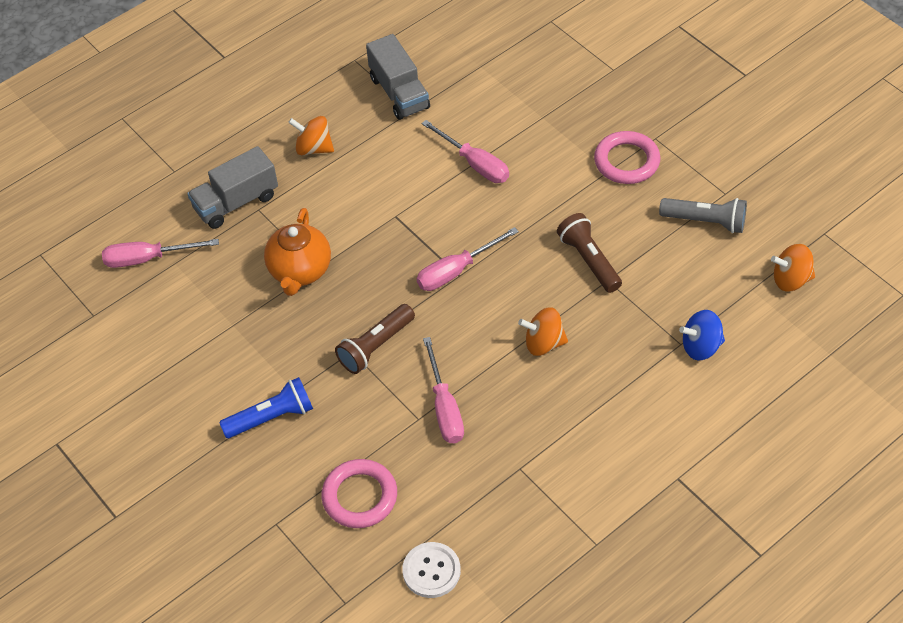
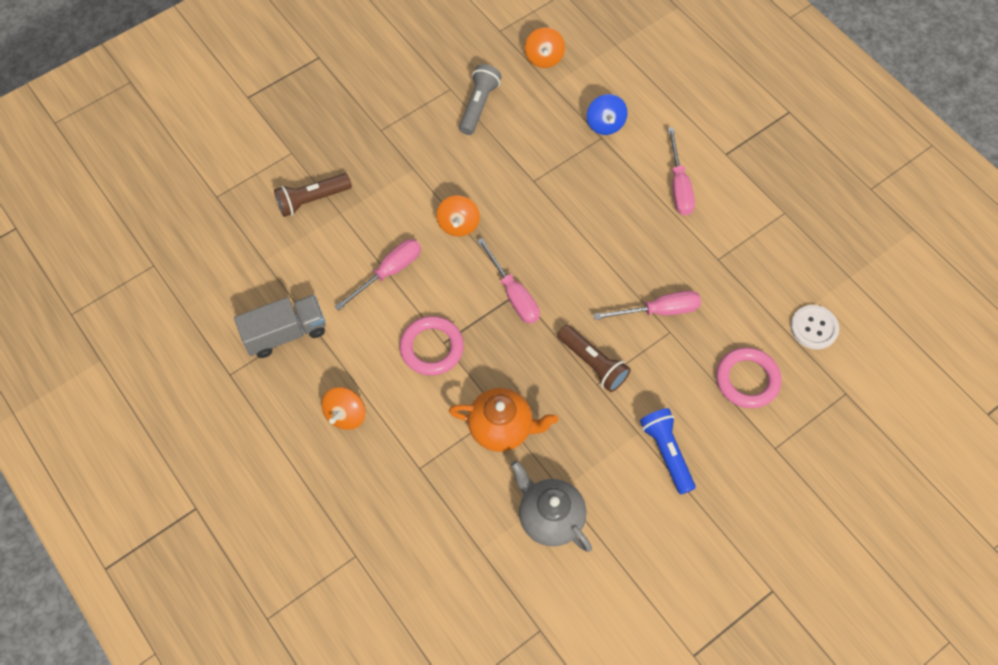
camera: 90 degrees left, 10 degrees up
(148, 258) = (472, 577): pink screwdriver -> pink screwdriver (678, 186)
(204, 317) = (549, 517): none -> grey teapot
(236, 202) = (407, 490): grey truck -> none
(543, 343) = (596, 232): orange spinning top -> orange spinning top (458, 224)
(589, 260) = (511, 192): brown flashlight -> brown flashlight (312, 200)
(626, 161) = (404, 153): pink ring -> pink ring (432, 348)

